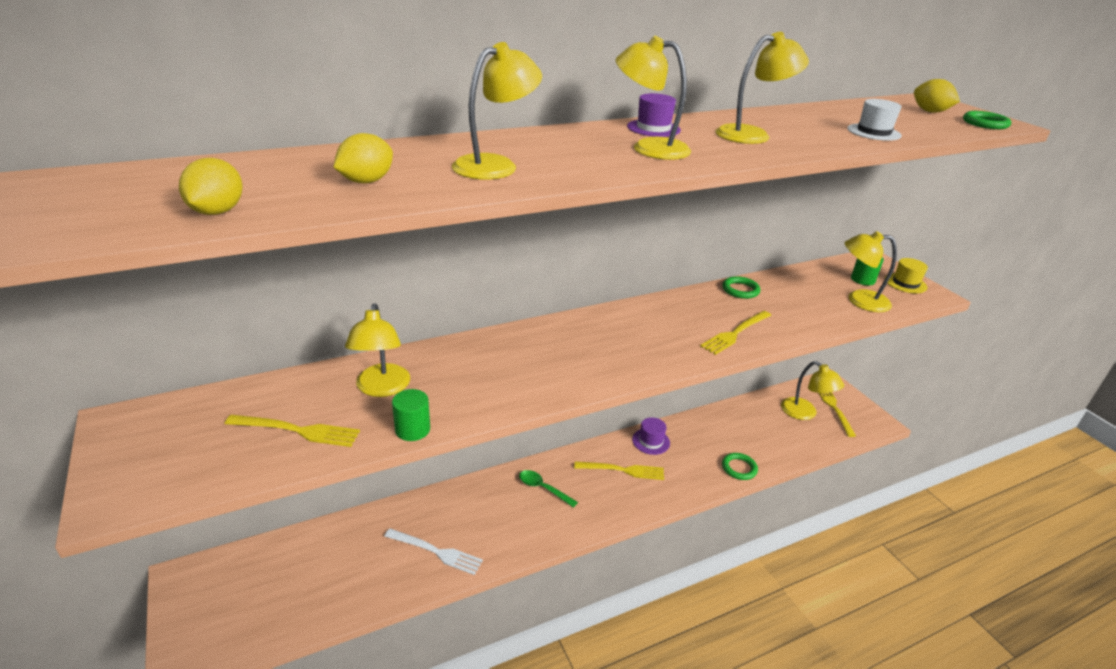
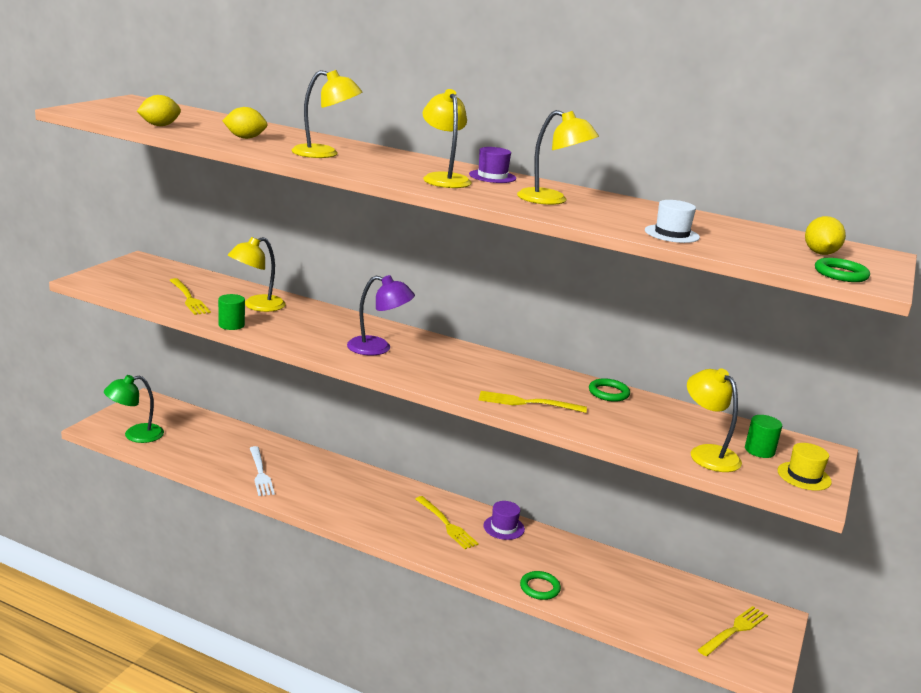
camera: 50 degrees right, 10 degrees down
(247, 626) = (135, 435): none -> green lamp
(543, 488) = (375, 494): green spoon -> none
(565, 358) = (378, 348): none -> purple lamp
(804, 413) = (690, 611): yellow lamp -> none

